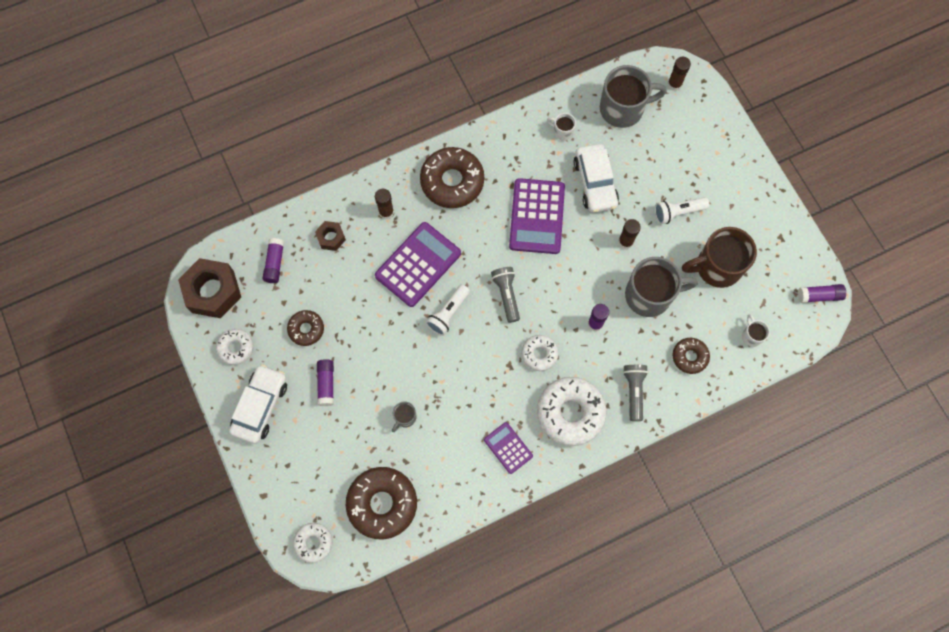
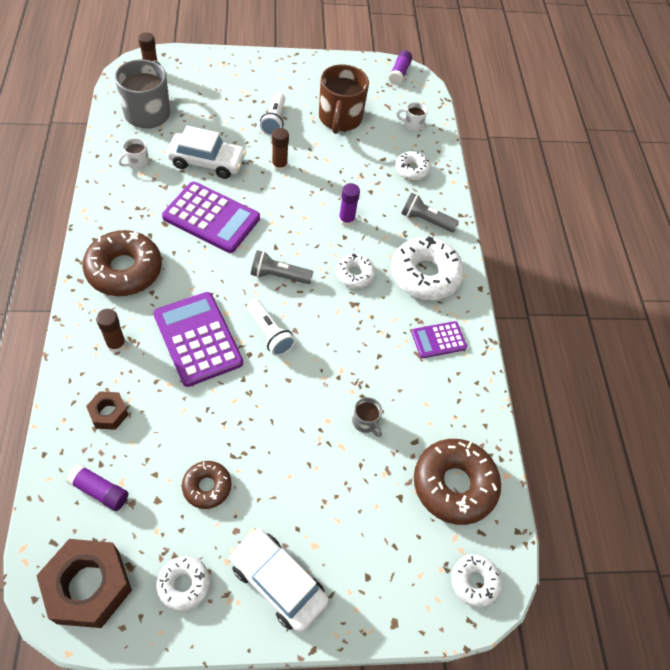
camera: 75 degrees left, 15 degrees down
(326, 384) = (287, 490): purple glue stick -> none
(650, 295) = (340, 171): grey mug -> none
(689, 357) = (411, 170): brown donut -> white donut

